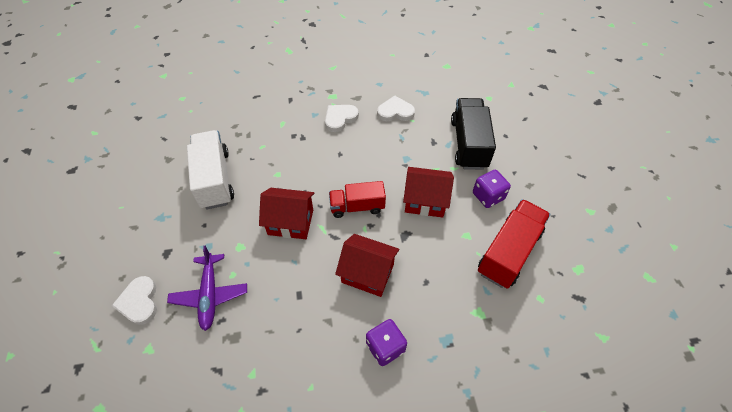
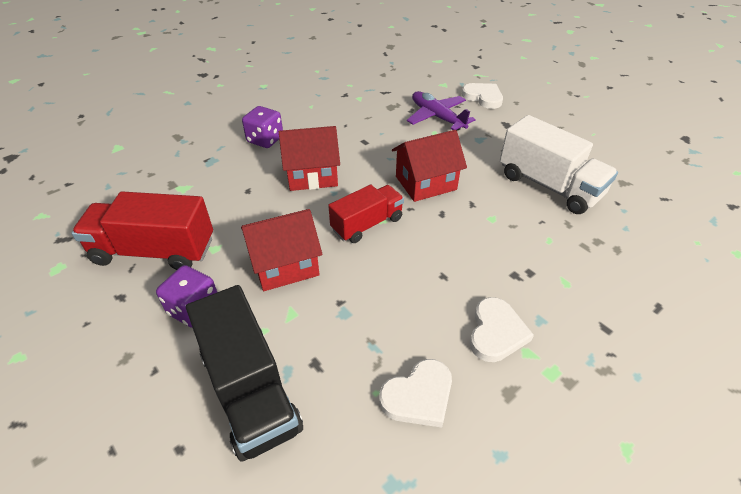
camera: 150 degrees right, 10 degrees down
(509, 252) = (154, 251): red truck -> red truck turned 90 degrees clockwise

